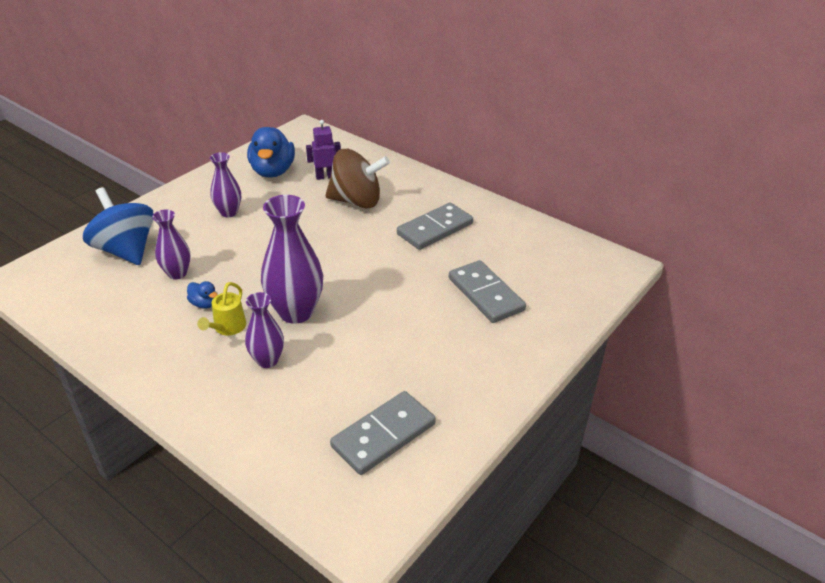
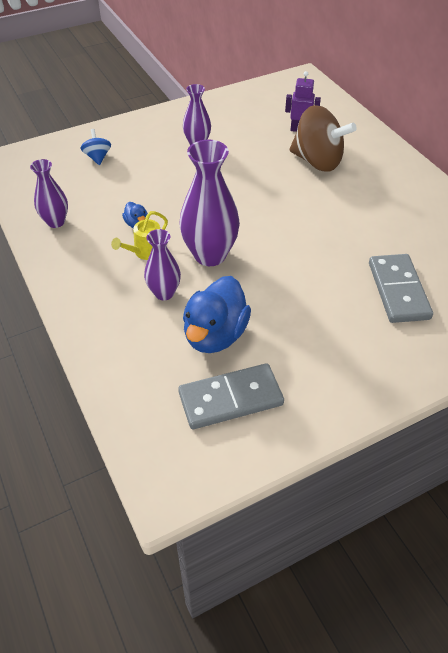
camera: 25 degrees right, 10 degrees up
(126, 250) = (97, 157): blue spinning top -> blue spinning top, size x0.47
(177, 273) = (128, 190): purple vase -> purple vase (56, 222)
(273, 171) = (254, 113): blue duck -> blue duck (215, 335)
(435, 229) = (380, 209): grey domino -> none

